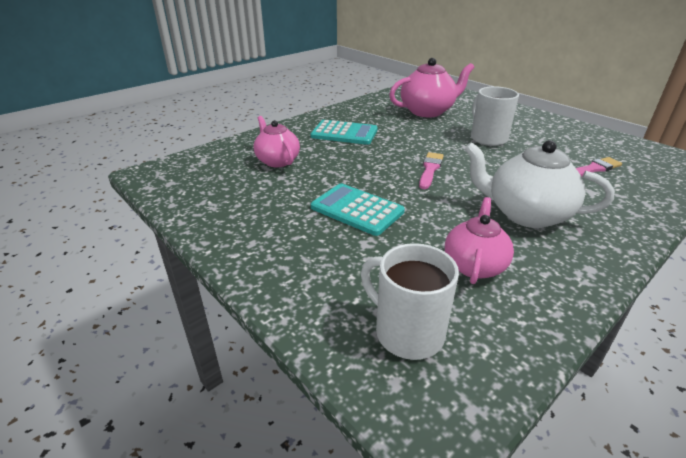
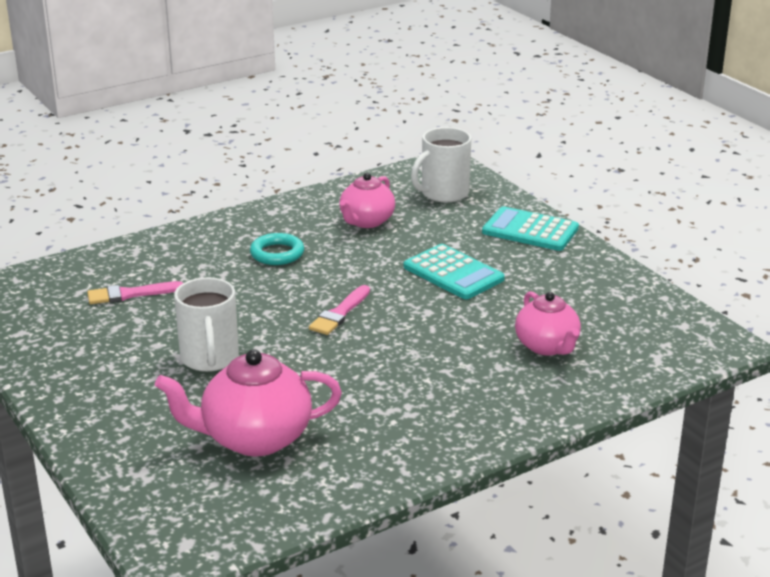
camera: 170 degrees left, 5 degrees down
(344, 133) = (437, 393): turquoise calculator -> turquoise calculator (530, 230)
(407, 332) = (443, 193): white mug -> white mug turned 90 degrees clockwise
(526, 214) = (277, 253): white teapot -> turquoise ring

